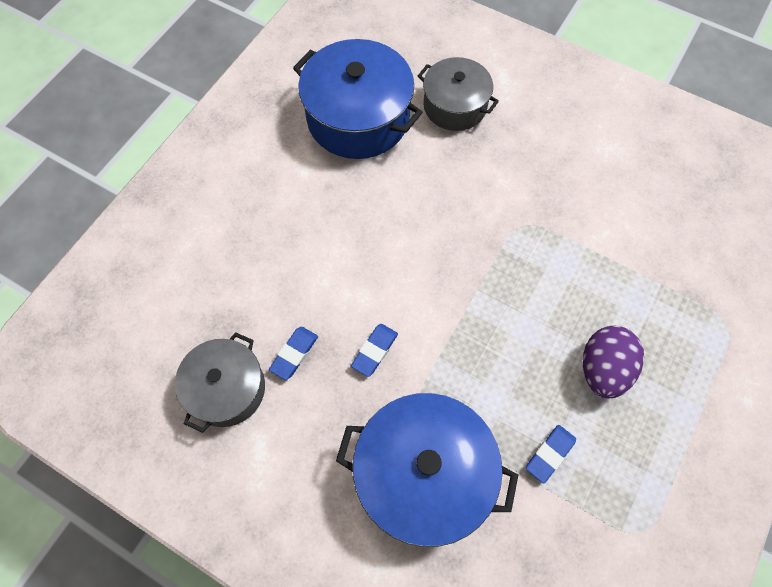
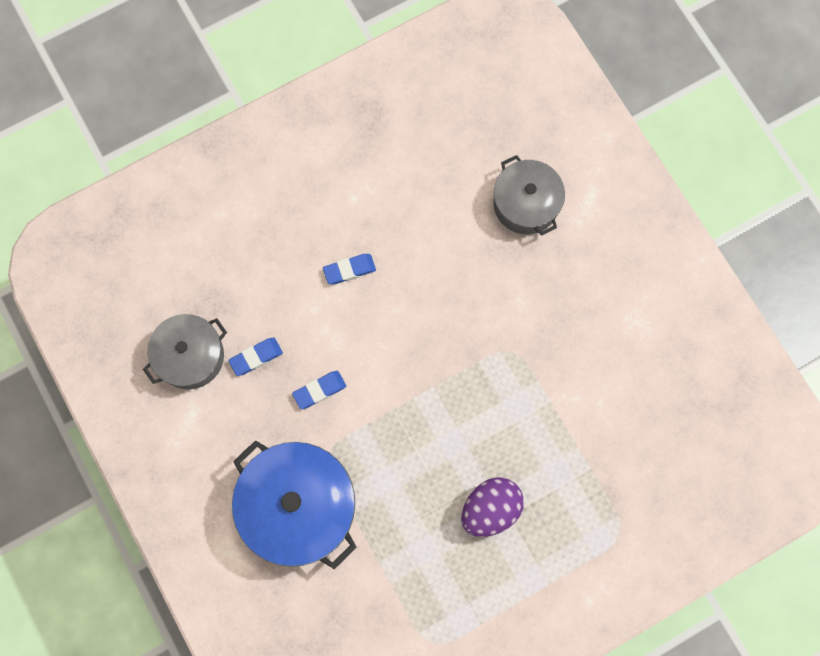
camera: 30 degrees right, 10 degrees up
(358, 118) = (431, 169): blue pot -> none
(550, 454) = (403, 548): blue eraser -> blue eraser (349, 270)

